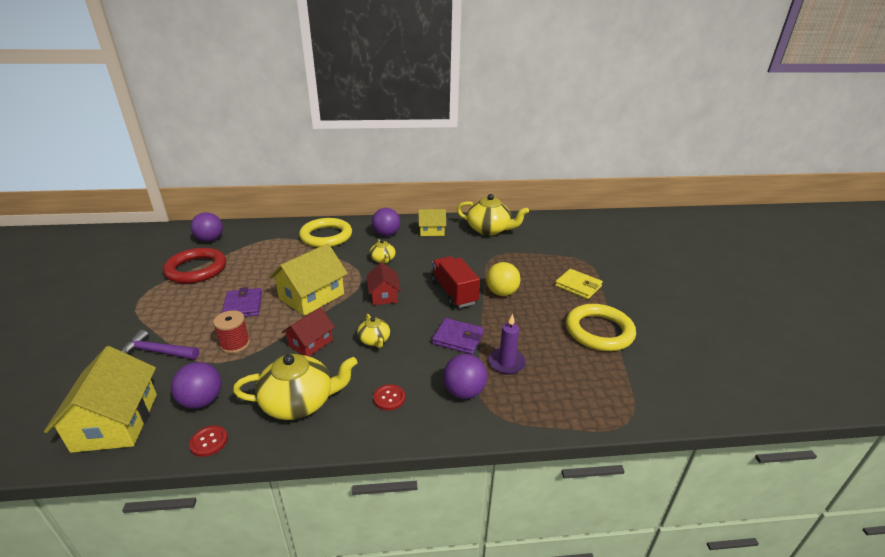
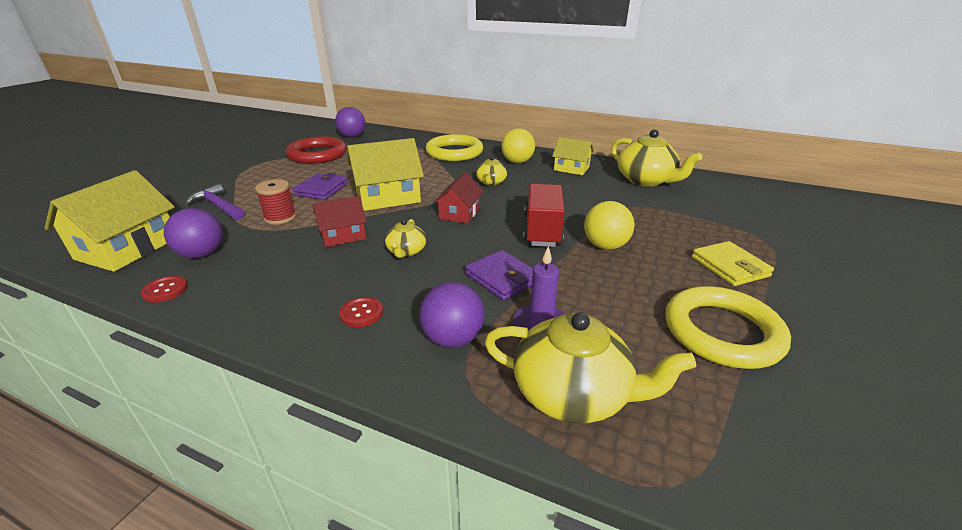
camera: 30 degrees right, 0 degrees up
(299, 402) = (274, 284): yellow teapot -> yellow teapot (573, 393)
(386, 234) = (517, 162): purple ball -> yellow ball

